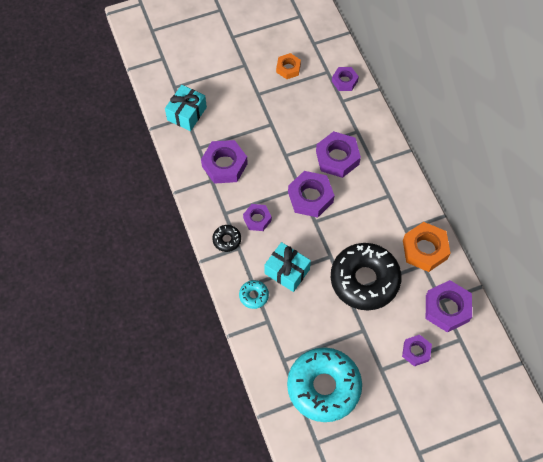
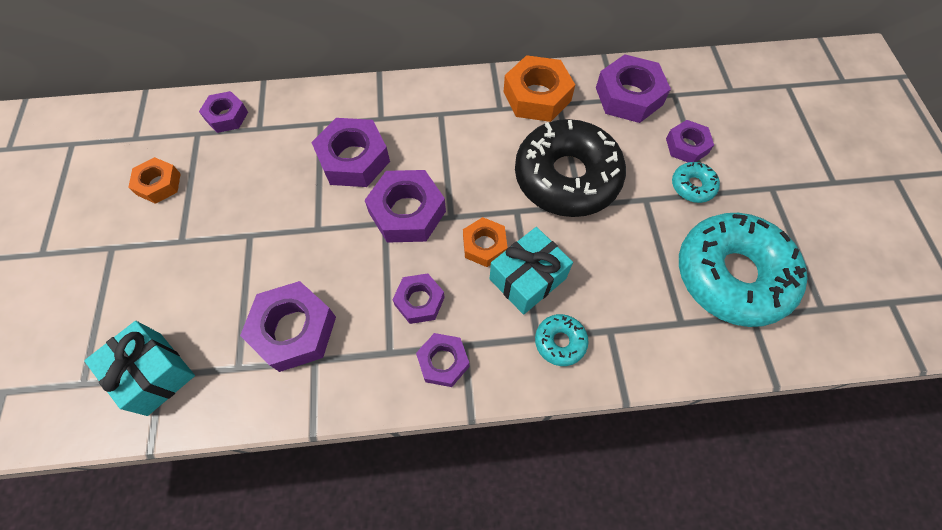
camera: 75 degrees left, 0 degrees up
(227, 240) = (443, 362): black donut -> purple nut
(301, 243) = (484, 245): none -> orange nut
(383, 358) = (692, 186): none -> turquoise donut

